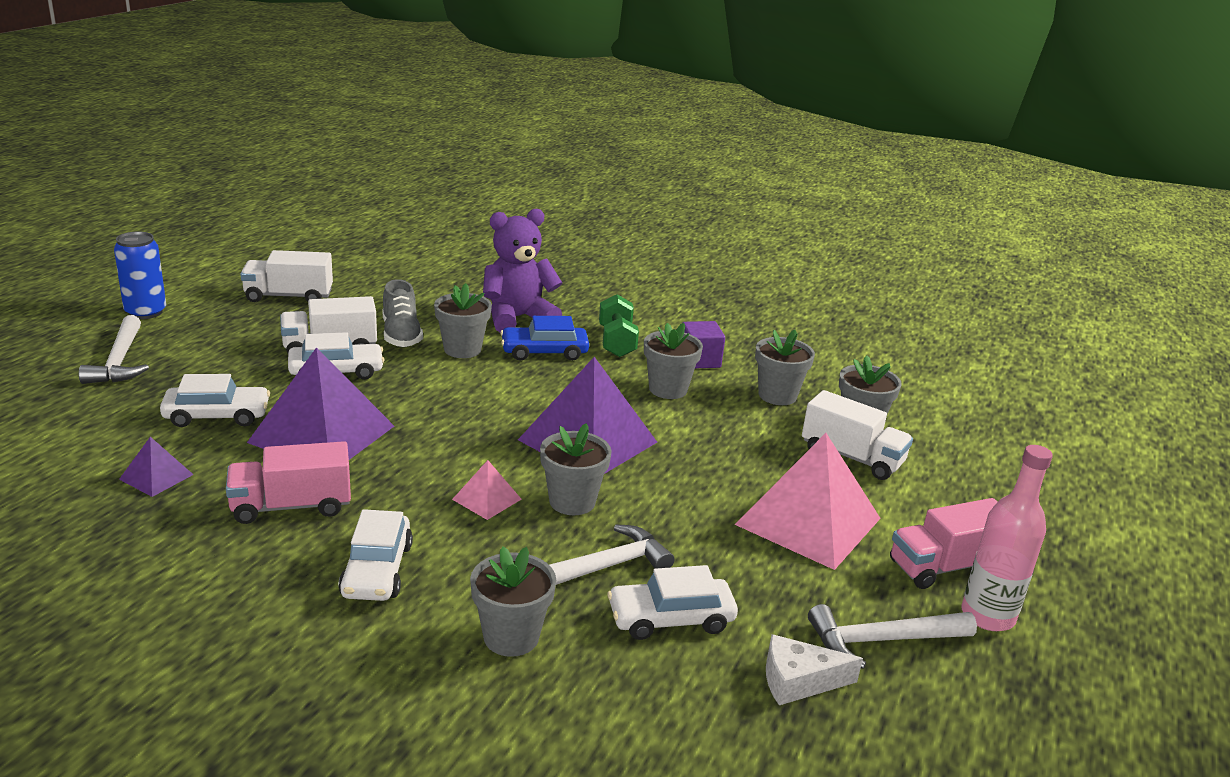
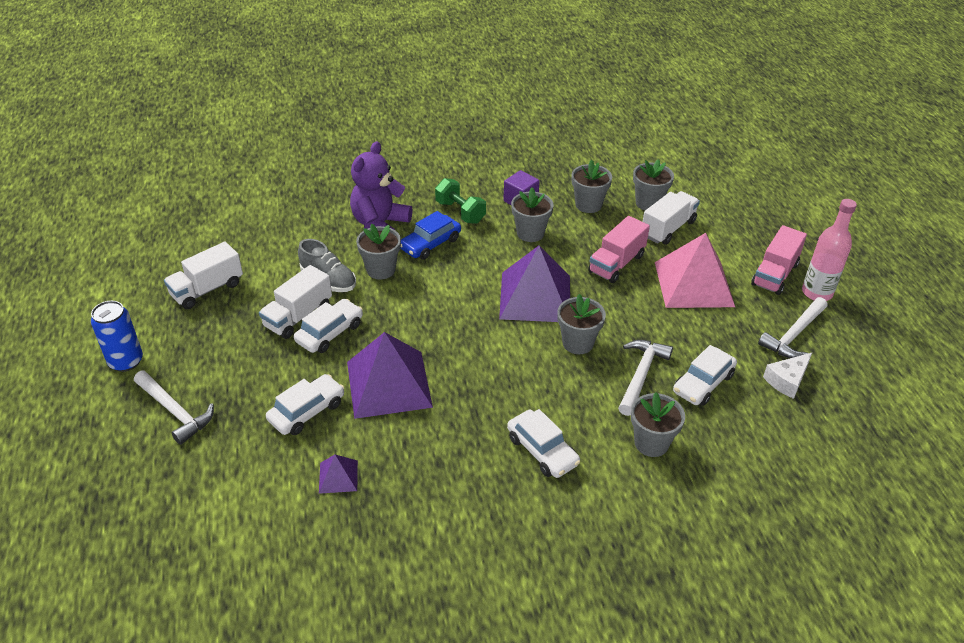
camera: 35 degrees left, 15 degrees up
(291, 506) = (443, 443): pink truck -> pink truck (616, 263)
(487, 499) = (535, 369): pink pyramid -> none
(852, 457) = (668, 228): white truck -> white truck turned 45 degrees counterclockwise

